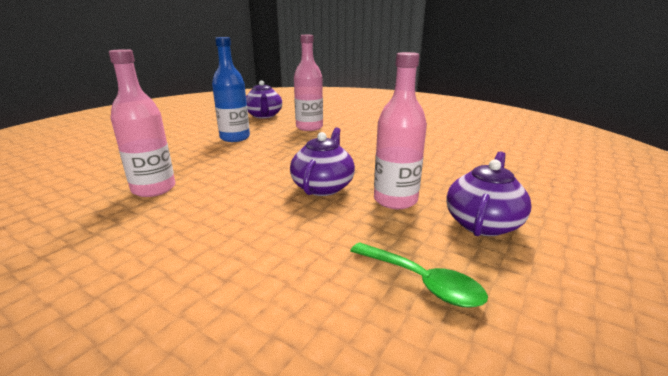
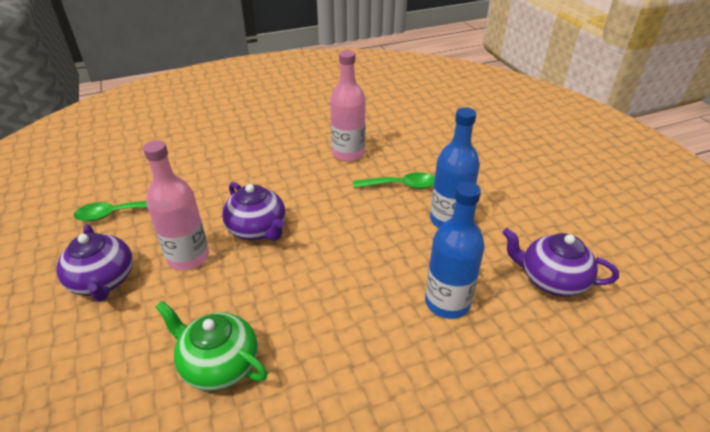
camera: 125 degrees right, 15 degrees up
(202, 157) = (401, 186): none -> green spoon
(309, 127) = (447, 302): pink bottle -> blue bottle
(436, 156) = (219, 364): none -> green teapot

